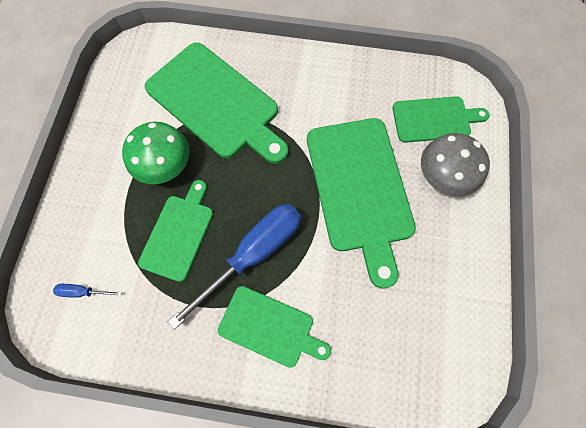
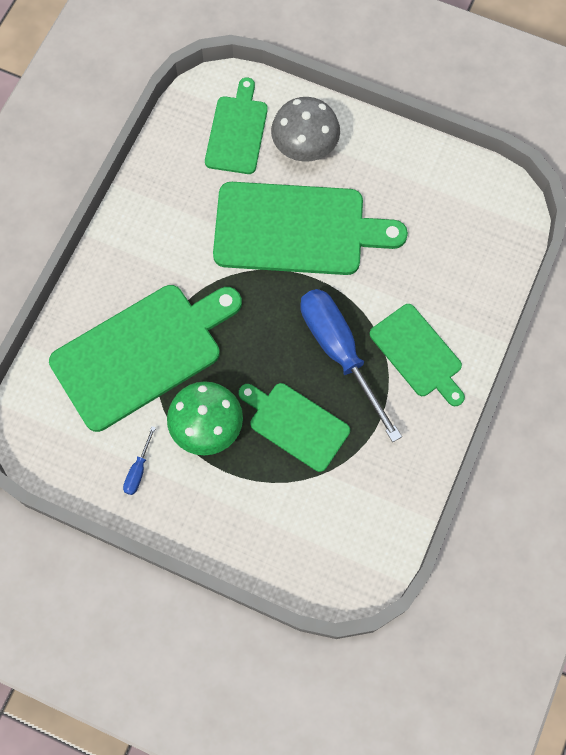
camera: 75 degrees left, 0 degrees up
(83, 292) = (335, 535): blue screwdriver -> blue screwdriver (138, 470)
(270, 327) = (418, 353): green cutting board -> green cutting board turned 105 degrees clockwise

